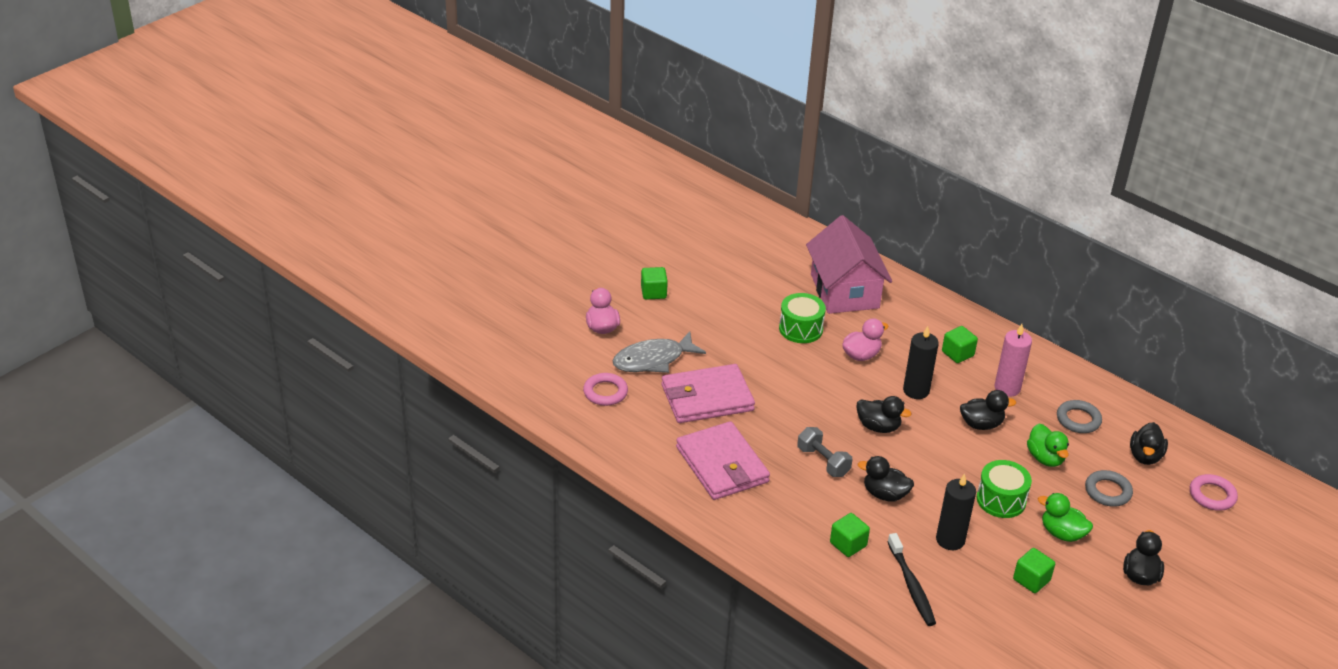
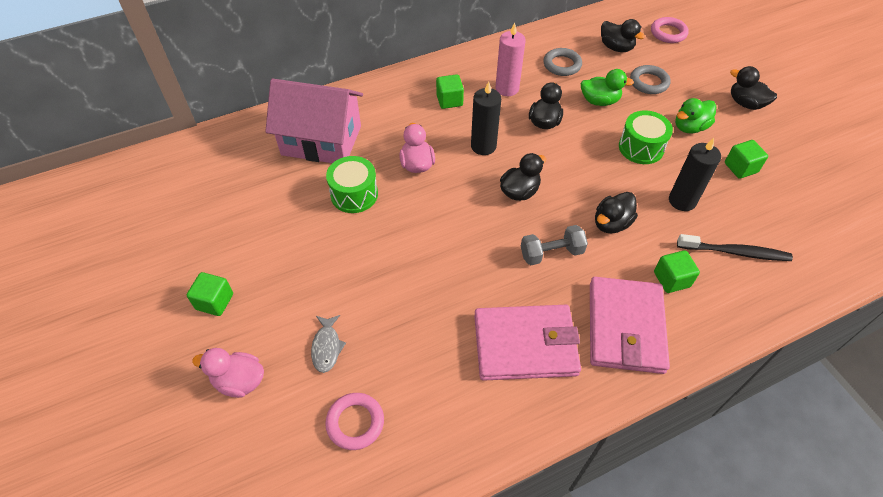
camera: 65 degrees left, 15 degrees up
(653, 360) = (327, 347): grey fish -> grey fish, size x0.55
(707, 398) = (415, 317): pink wallet -> pink wallet (625, 327)

